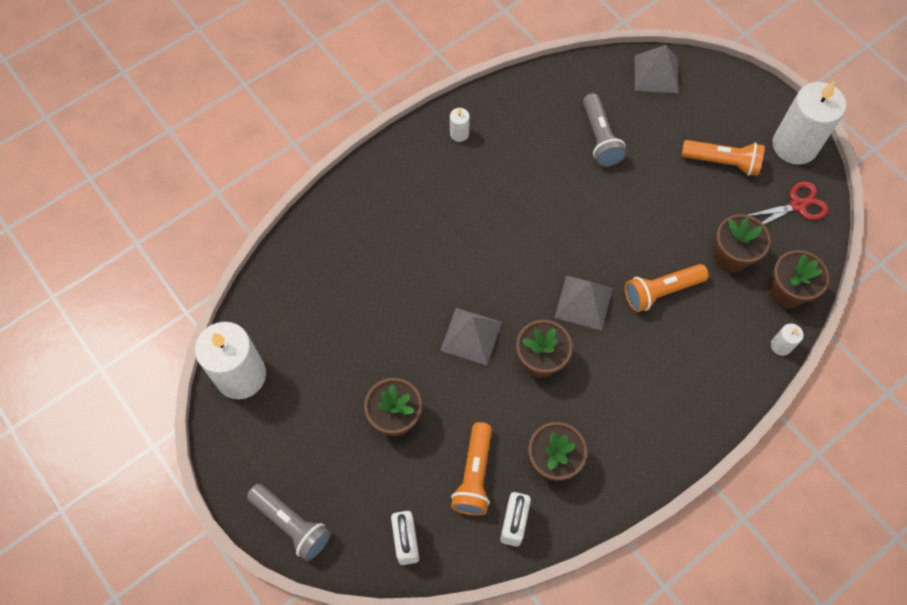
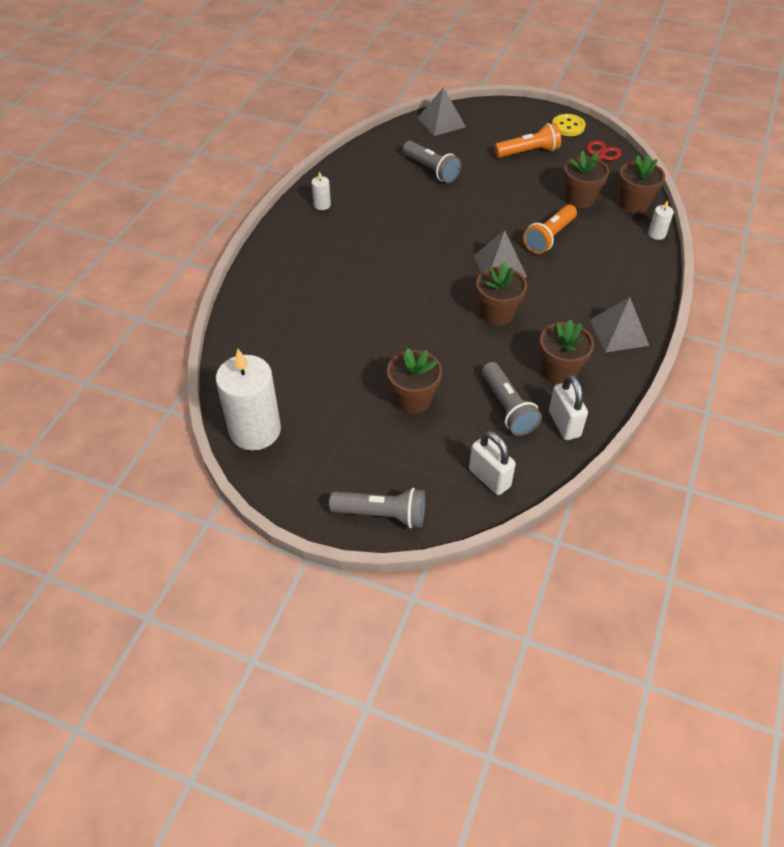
camera: 30 degrees left, 15 degrees down
(471, 336) = (431, 321): grey pyramid -> grey pyramid (619, 332)
(474, 475) = (508, 407): orange flashlight -> grey flashlight
(794, 145) = (568, 126): white candle -> yellow button

